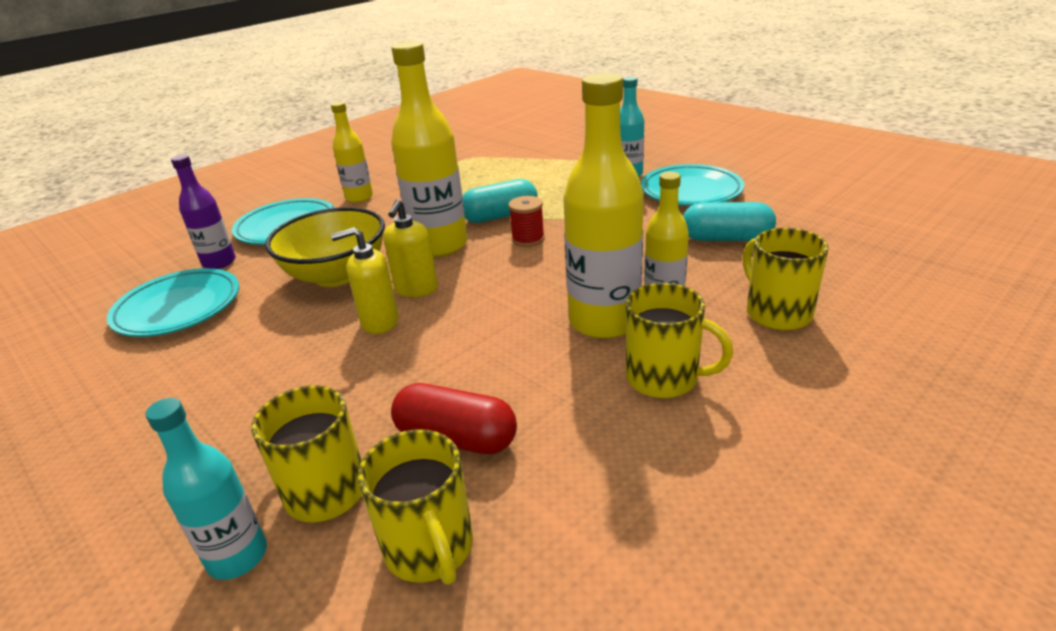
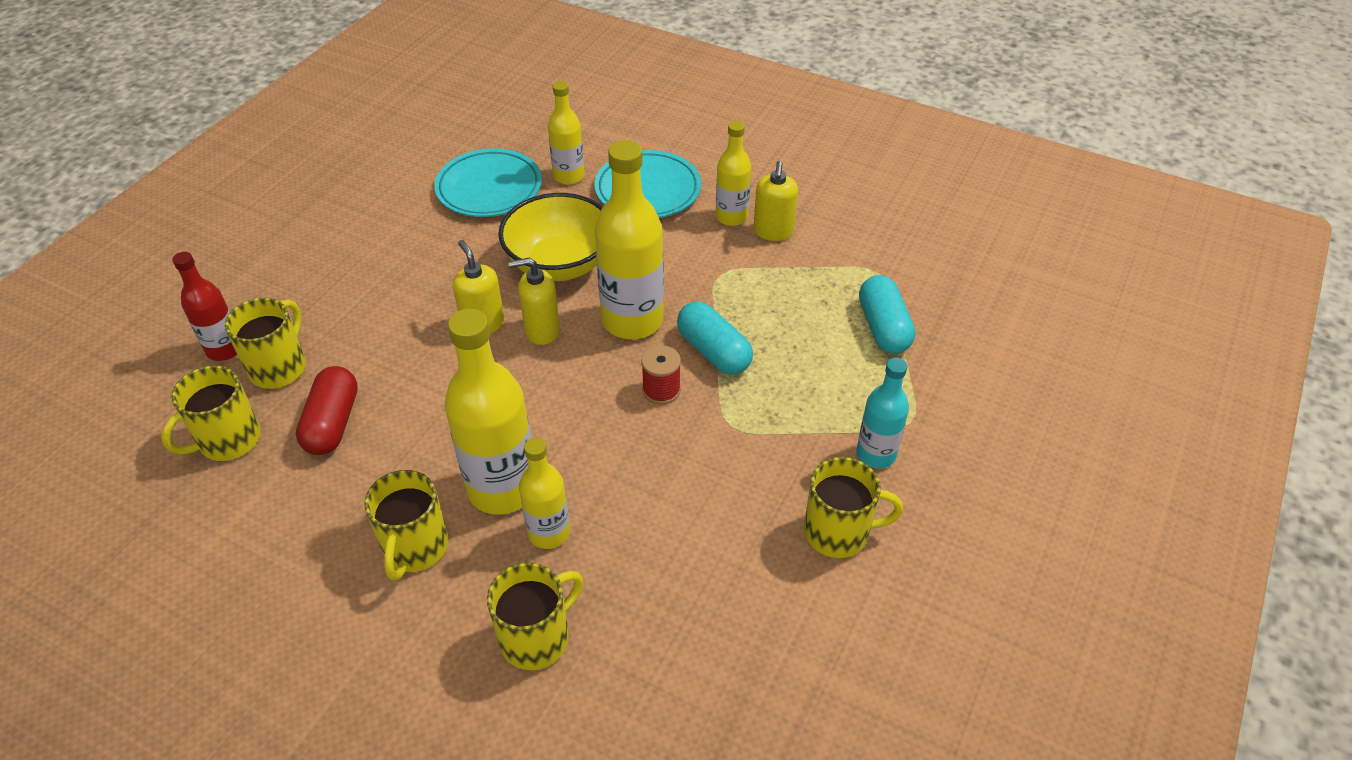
camera: 70 degrees right, 15 degrees up
(219, 262) = (569, 176): purple bottle -> yellow bottle
(237, 556) = (225, 349): turquoise bottle -> red bottle
(392, 185) = (773, 232): none -> yellow soap dispenser
(691, 191) = (838, 532): turquoise plate -> yellow mug
(726, 239) = (702, 582): turquoise capsule -> turquoise capsule (883, 327)

